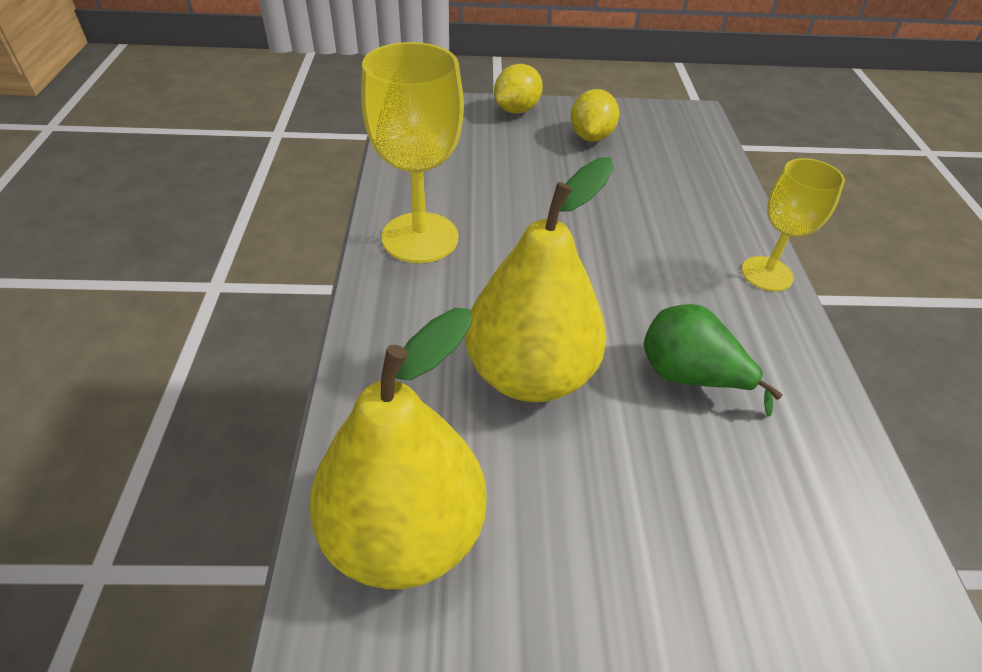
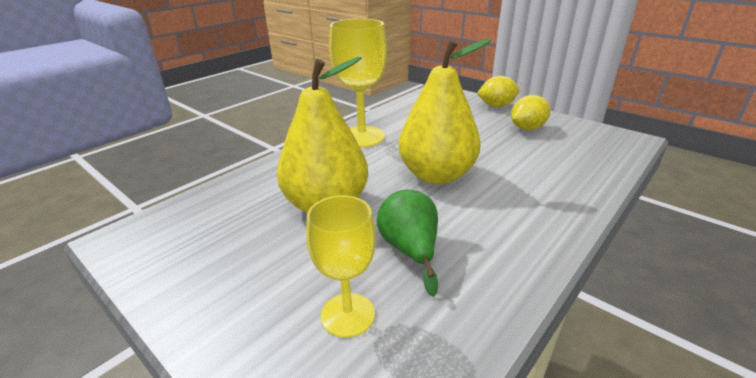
camera: 45 degrees right, 15 degrees down
(404, 532) = (185, 228): yellow pear -> yellow pear (436, 175)
(767, 274) = (555, 231): yellow goblet -> yellow goblet (347, 315)

